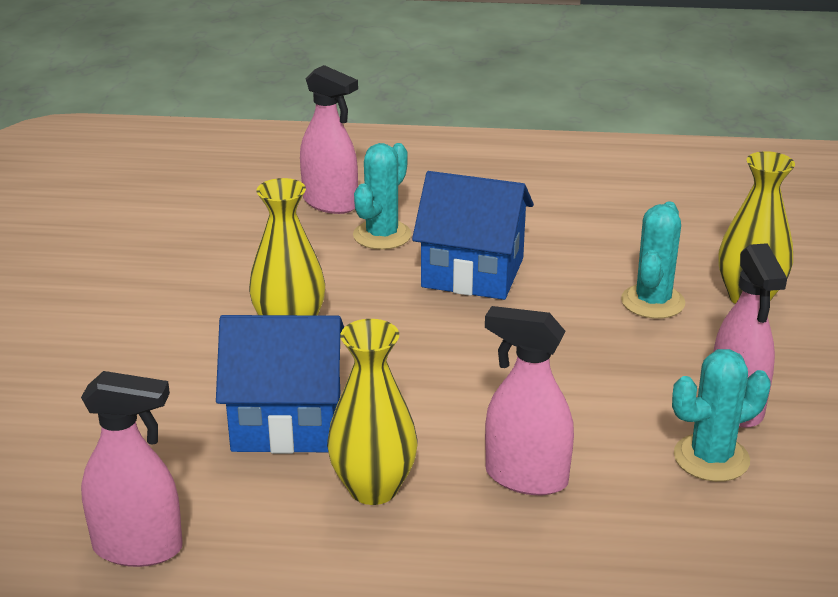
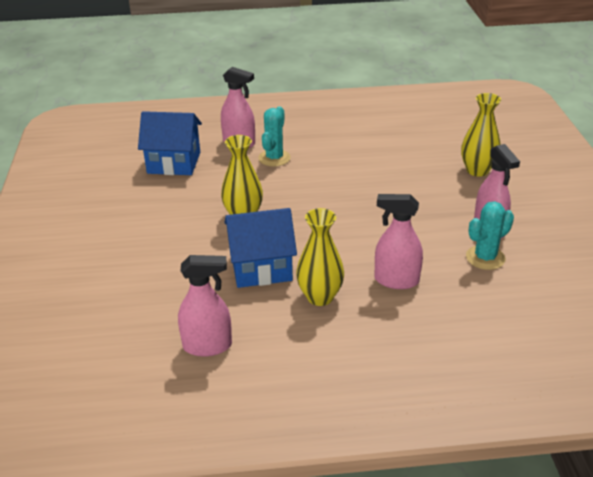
camera: 10 degrees left, 5 degrees up
(473, 273) = (330, 173): blue house -> blue house (174, 163)
(652, 302) = (429, 178): turquoise cactus -> none

